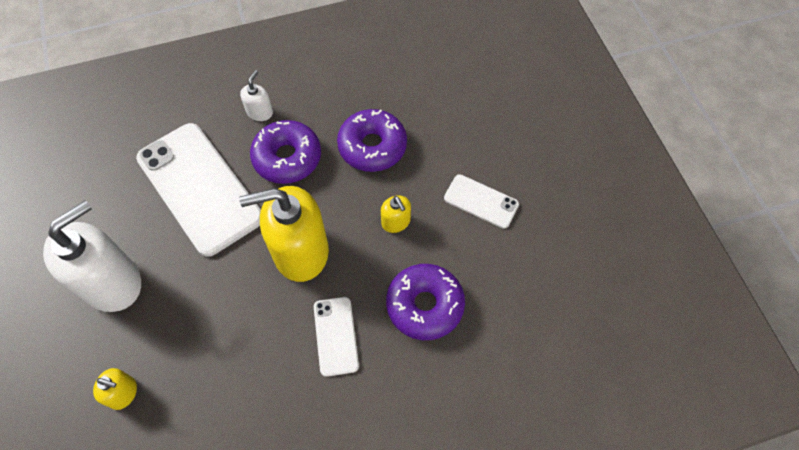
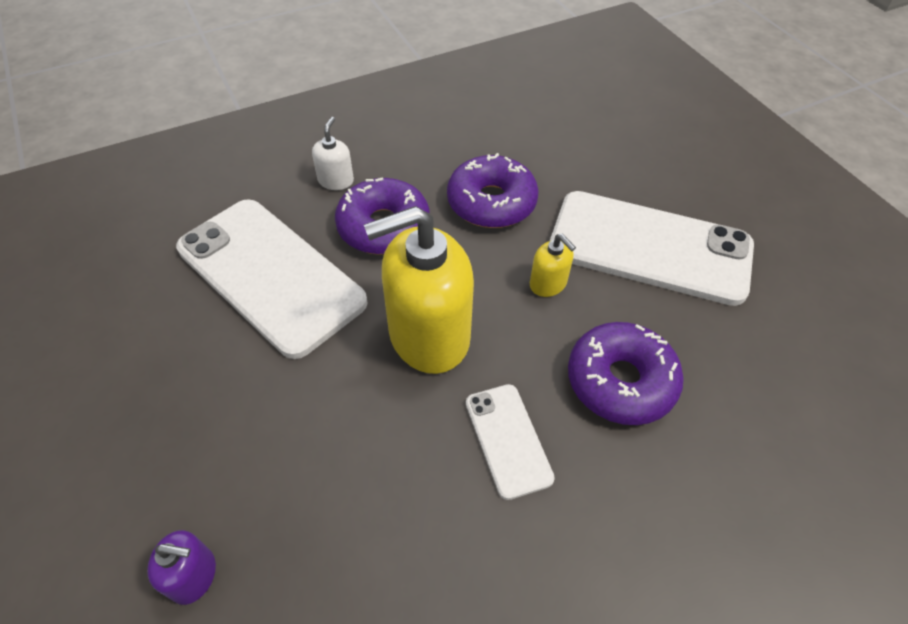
camera: 10 degrees left, 10 degrees down
(112, 282) = (158, 413): white soap dispenser -> none
(123, 393) = (194, 575): yellow soap dispenser -> purple soap dispenser
(481, 201) = (649, 247): white phone -> white phone, size x2.07

